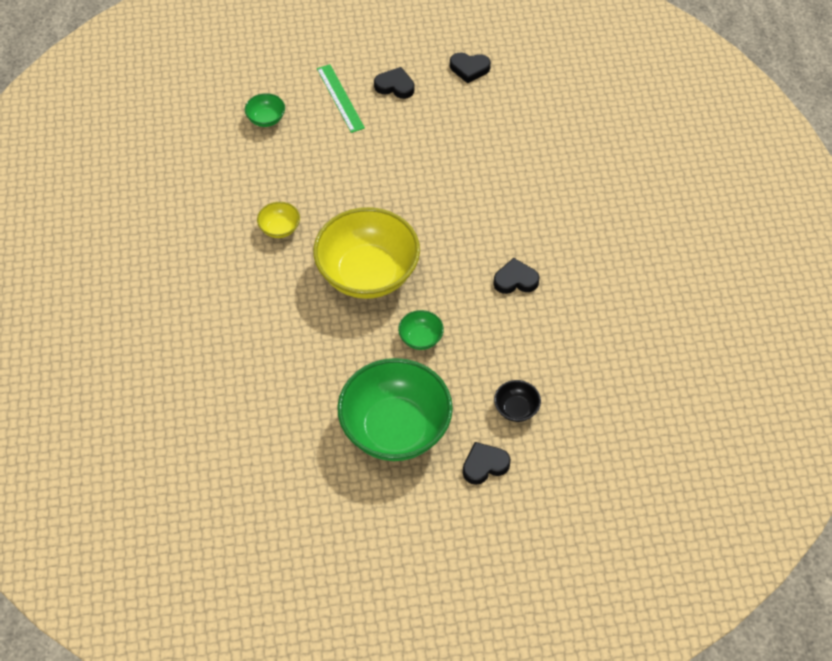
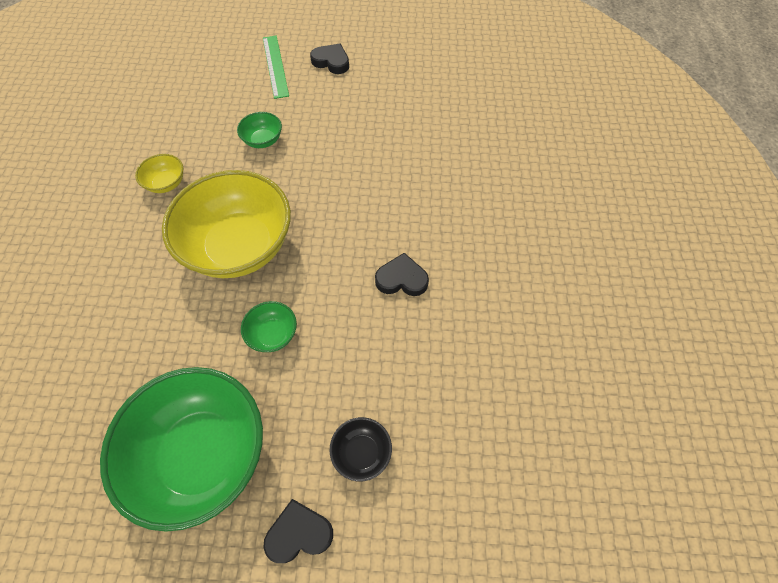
camera: 10 degrees right, 5 degrees up
(266, 119) = (197, 76): green bowl -> green bowl (263, 140)
(469, 69) = (408, 55): black heart -> none

